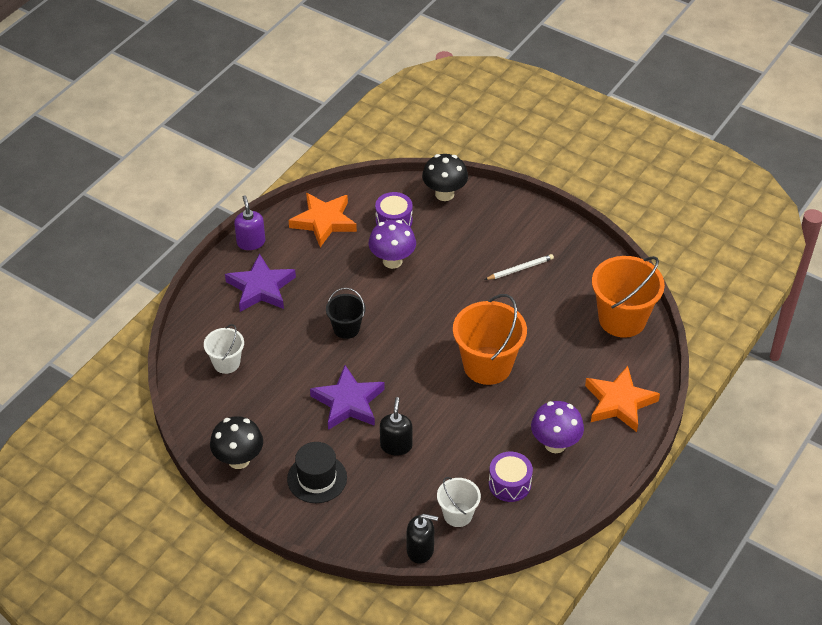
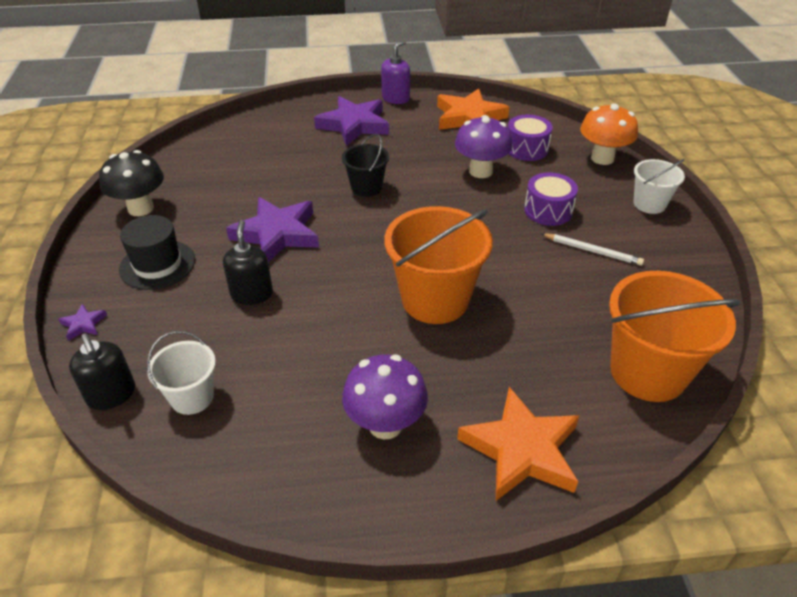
camera: 50 degrees right, 5 degrees down
(226, 363) = (250, 149): white bucket -> white bucket (649, 204)
(342, 540) = (83, 324): none -> purple star
(396, 445) = (252, 294): black soap dispenser -> black soap dispenser turned 60 degrees counterclockwise
(444, 194) = (602, 158): black mushroom -> orange mushroom
(509, 484) = (281, 417): purple drum -> purple drum (548, 210)

